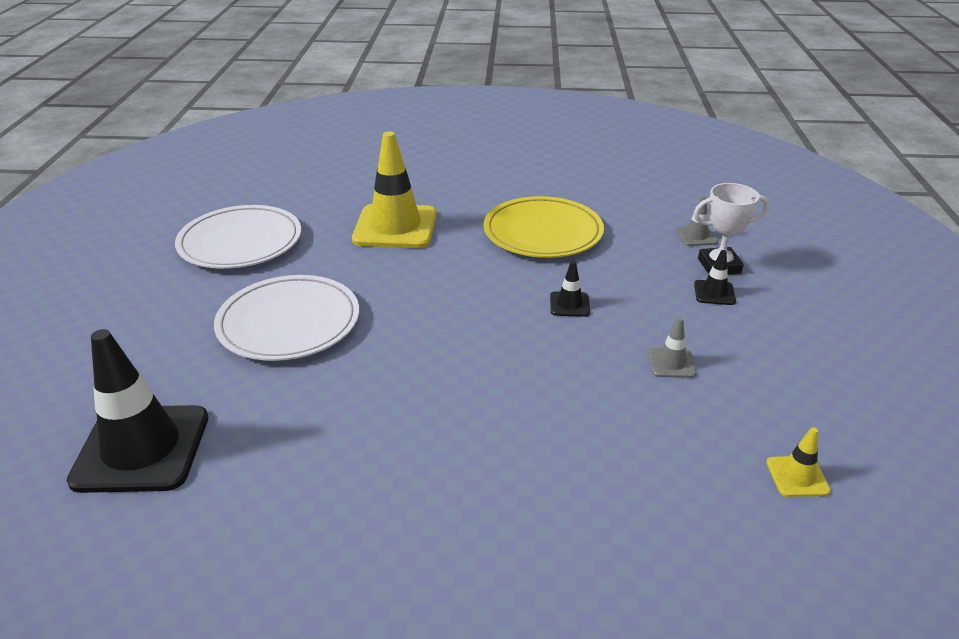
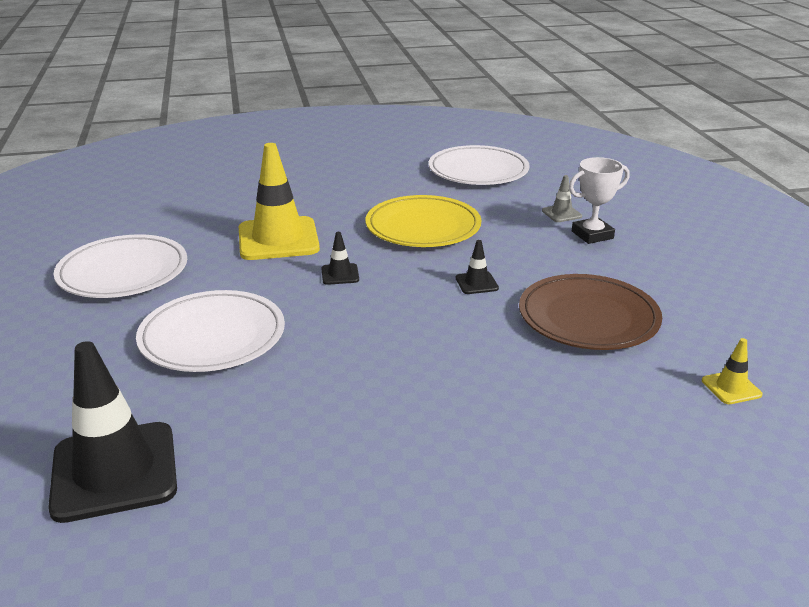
camera: 15 degrees left, 5 degrees down
(628, 175) = (478, 170): none -> white plate
(671, 363) = (588, 317): grey traffic cone -> brown plate
(714, 293) = (598, 257): black traffic cone -> black traffic cone (340, 274)

